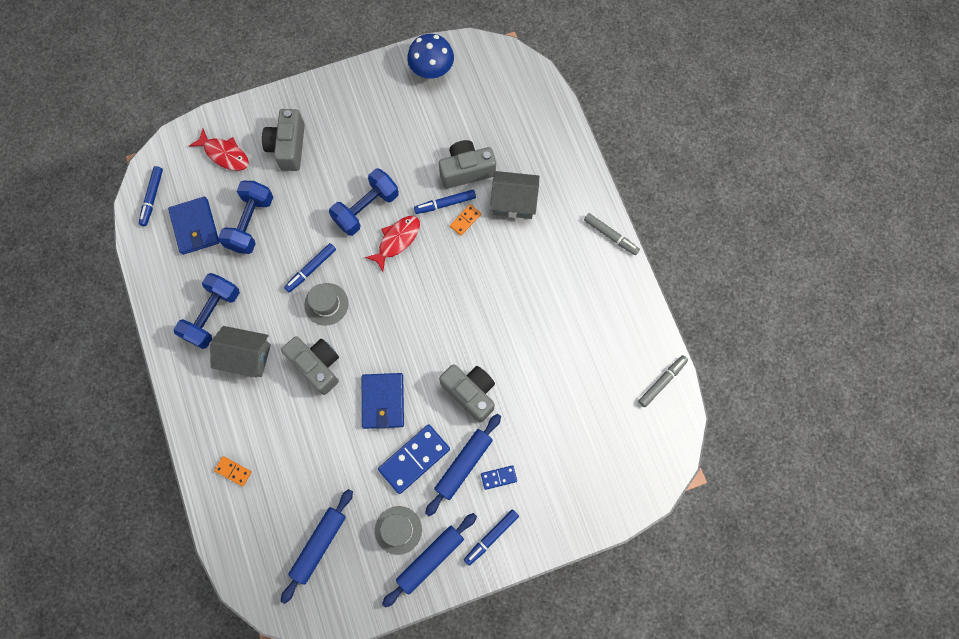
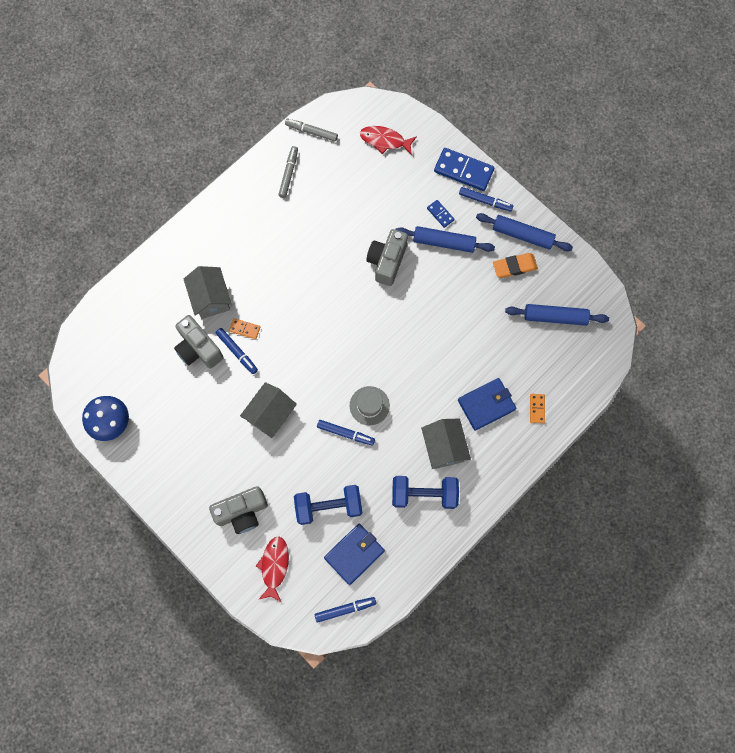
camera: 115 degrees left, 0 degrees up
(317, 365) = (423, 387): grey camera -> none
(366, 208) = (270, 414): blue dumbbell -> grey house
(383, 401) = (426, 322): blue wallet -> blue wallet (486, 405)
(397, 240) = (288, 375): red fish -> red fish (385, 140)
(398, 530) = (514, 266): grey hat -> orange eraser
(414, 459) = (458, 279): blue domino -> blue domino (463, 170)
(610, 236) = (208, 212): grey marker -> grey marker (288, 174)

